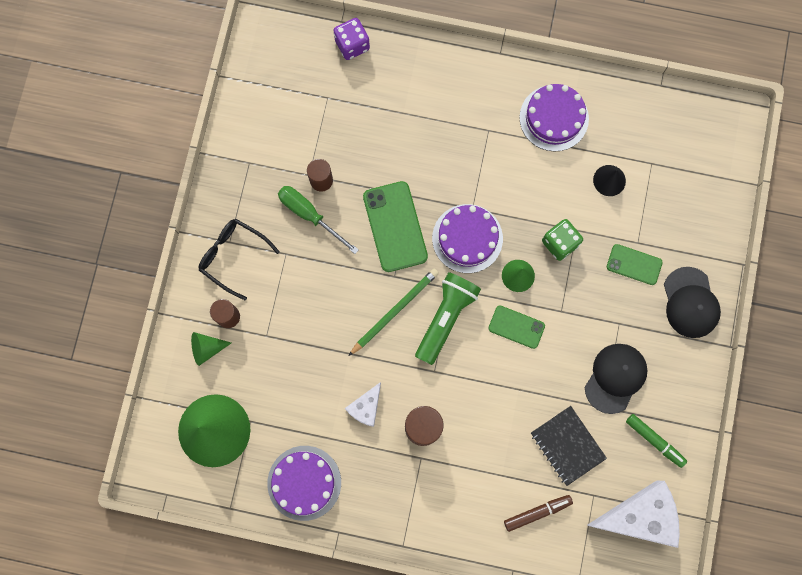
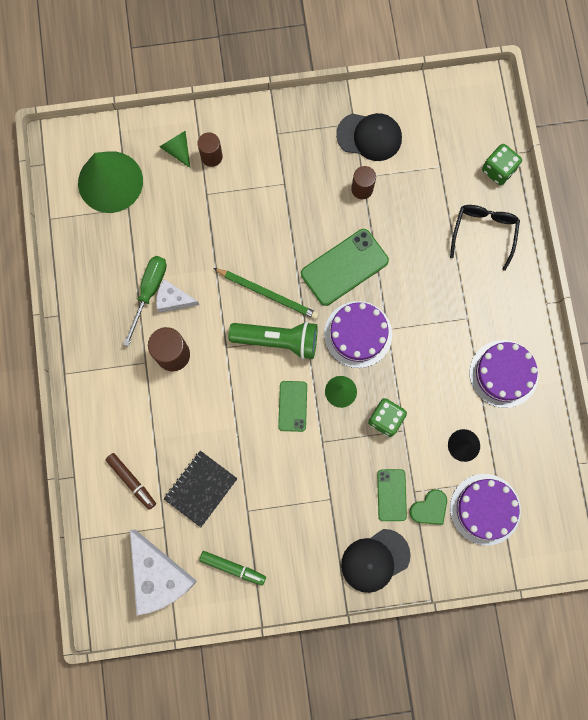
camera: 70 degrees right, 0 degrees up
(233, 256) = (265, 141): black glasses -> black glasses (484, 233)
(304, 483) = (91, 271): purple cake -> purple cake (485, 509)
(309, 215) = (326, 191): green screwdriver -> green screwdriver (149, 292)
(352, 45) = (498, 170): purple dice -> green dice
(615, 378) = (278, 512): black cap -> black cap (369, 136)
(654, 440) = (233, 567): green marker -> green marker turned 90 degrees counterclockwise
(658, 234) = (429, 508): none -> green heart

